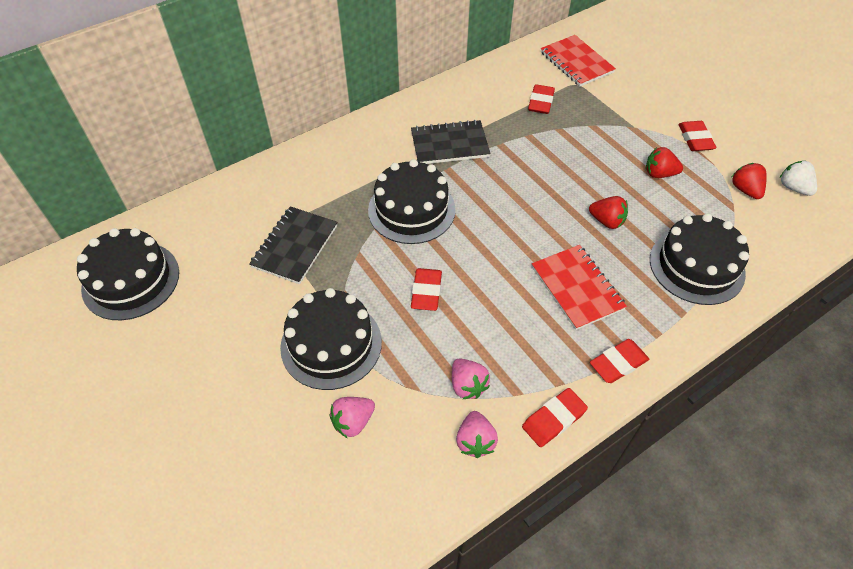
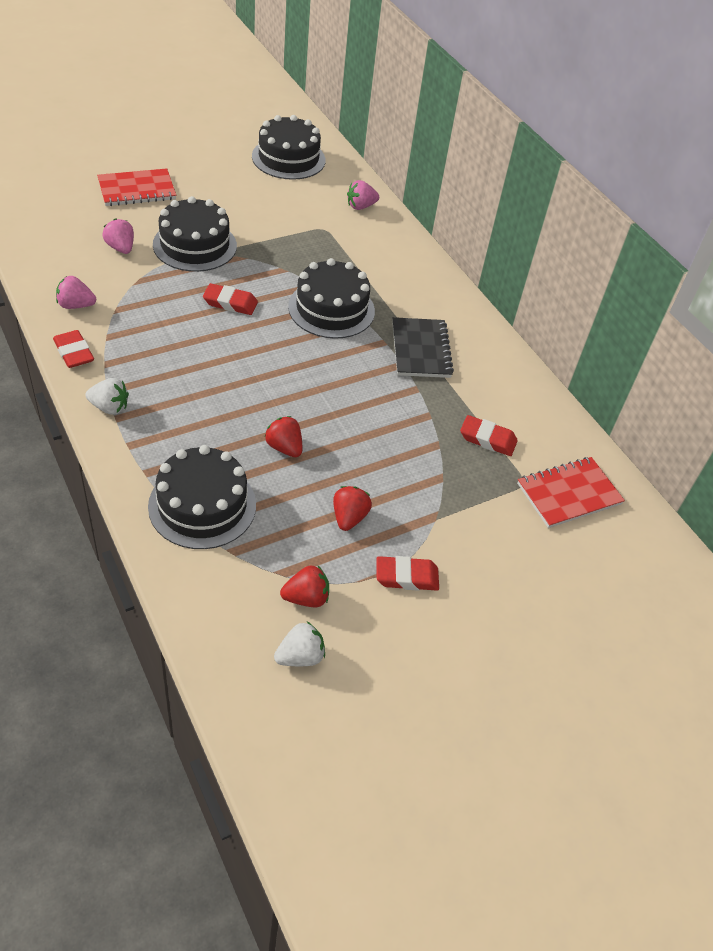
camera: 90 degrees right, 5 degrees down
(295, 246) = (303, 236): black notebook -> none
(467, 385) = (127, 310): pink strawberry -> pink strawberry (361, 206)
(577, 288) = (203, 401): red notebook -> red notebook (137, 190)
(606, 221) = (284, 447): red strawberry -> red strawberry turned 105 degrees clockwise
(618, 363) = (109, 407): red eraser -> white strawberry

